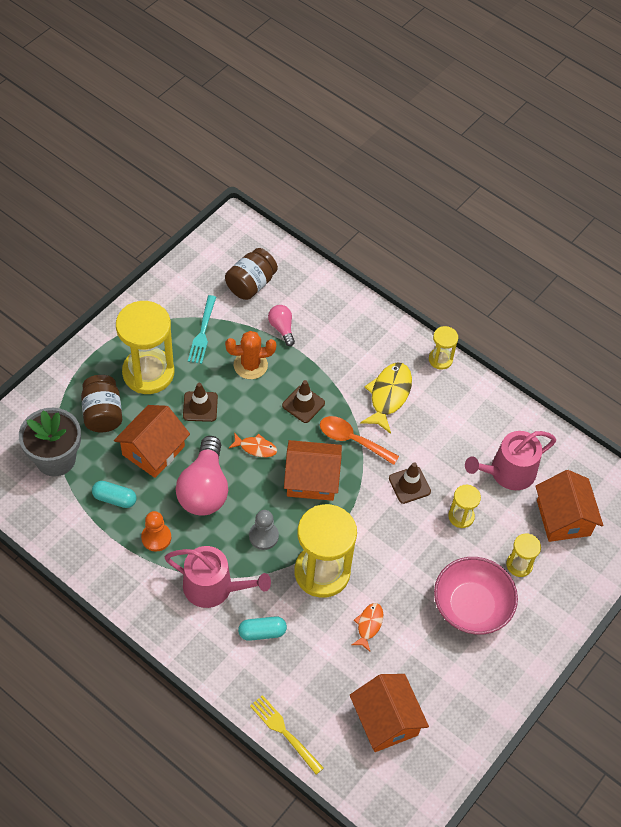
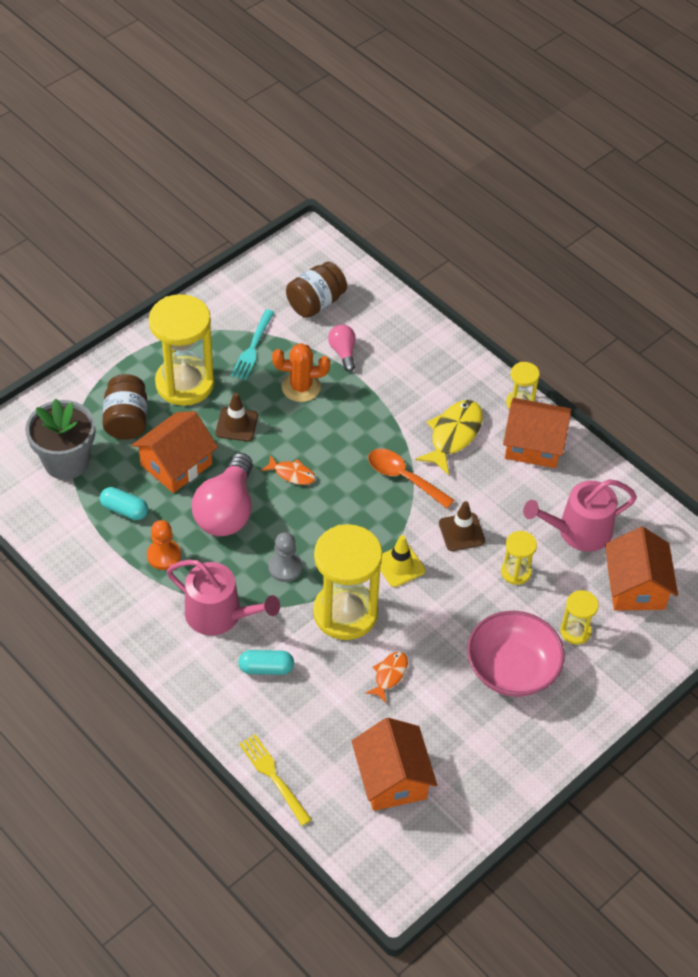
camera: 10 degrees right, 5 degrees down
(303, 404) = (354, 434): brown traffic cone -> none
(311, 479) = (350, 514): orange house -> orange house (534, 445)
(361, 522) = (399, 565): none -> yellow traffic cone

